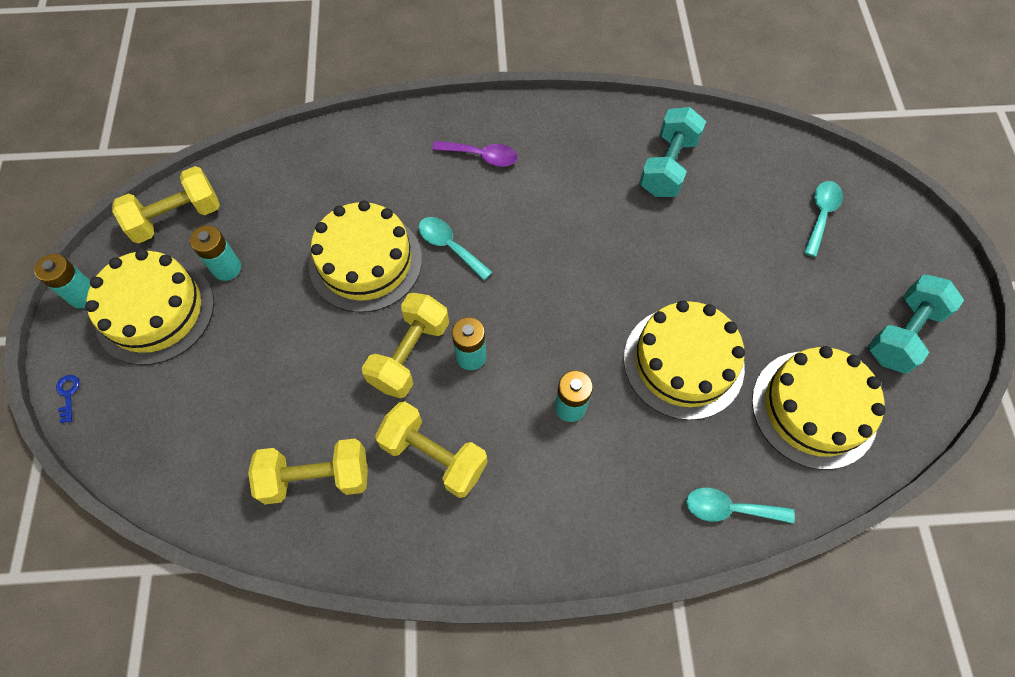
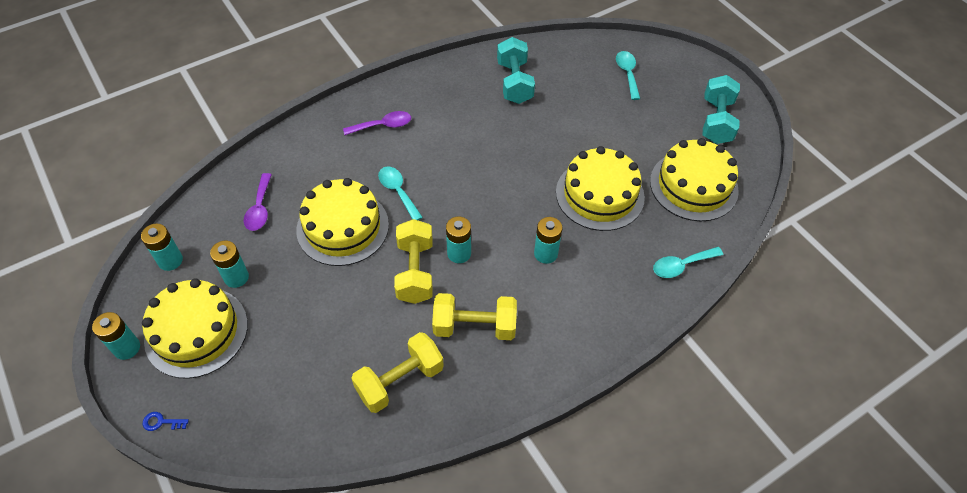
camera: 30 degrees left, 10 degrees down
(68, 394) = (161, 422): blue key -> blue key turned 45 degrees counterclockwise
(177, 217) = (170, 260): yellow dumbbell -> turquoise battery
(295, 199) = (260, 209): none -> purple spoon
(449, 246) = (398, 191): turquoise spoon -> turquoise spoon turned 45 degrees clockwise

